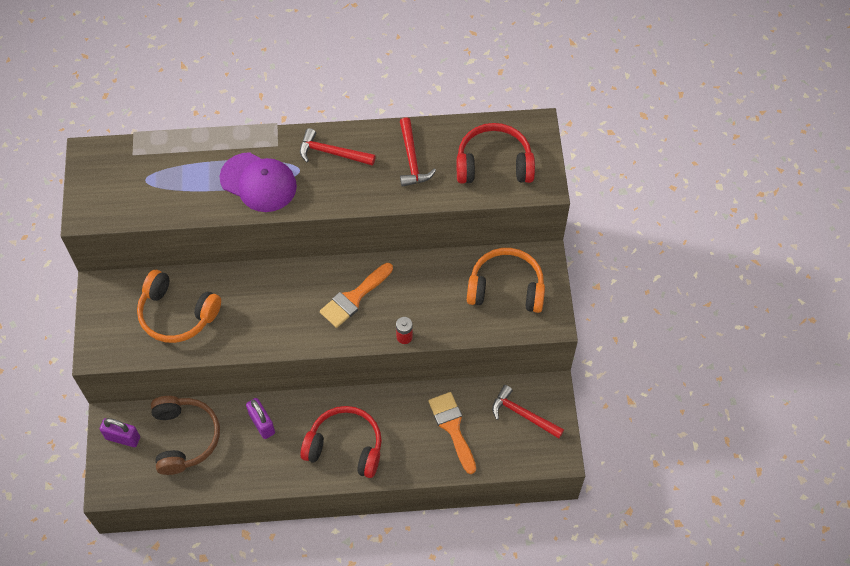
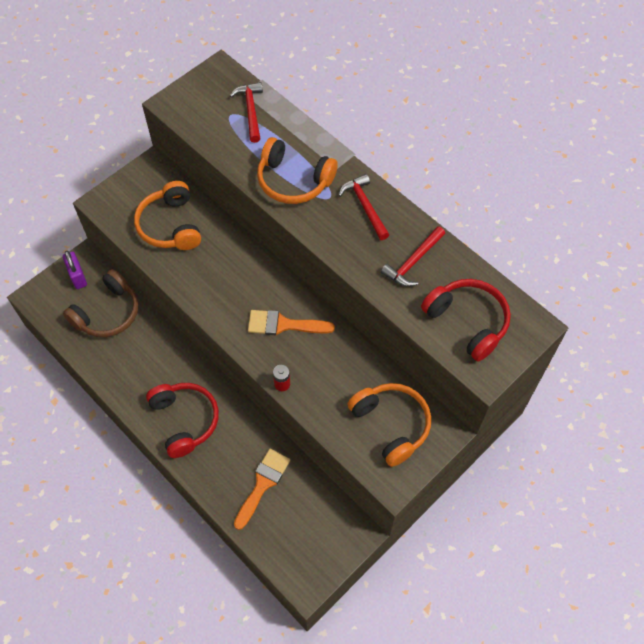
camera: 50 degrees right, 0 degrees up
(258, 182) = (293, 181): purple cap -> orange headphones
(262, 424) = (158, 352): purple padlock -> none
(523, 414) = (318, 528): red hammer -> red hammer (251, 111)

